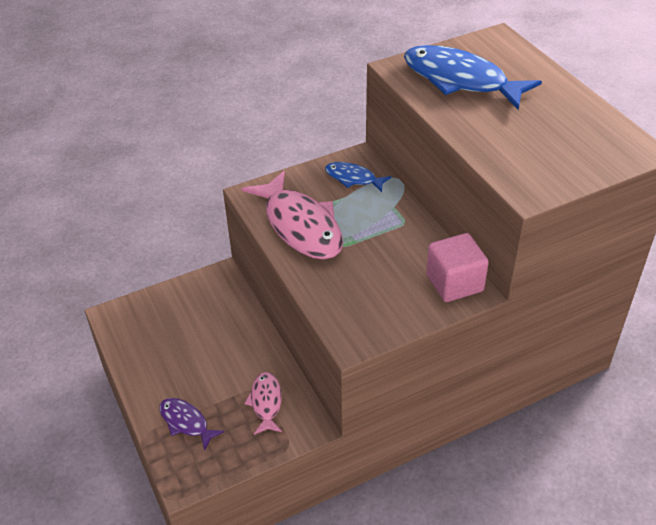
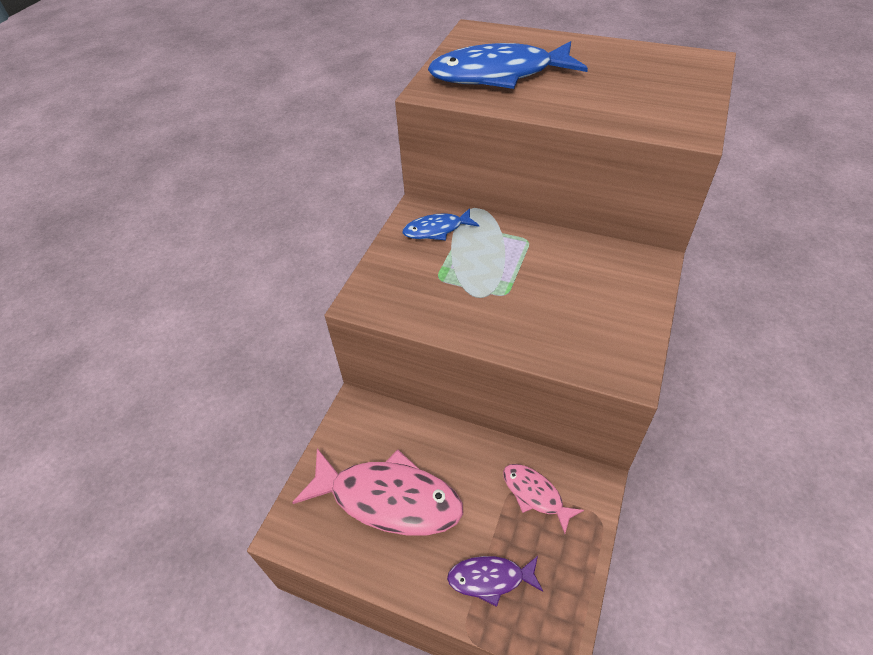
camera: 40 degrees left, 5 degrees up
(300, 226) = (446, 301): pink fish -> pink fish (388, 499)
(454, 283) = (632, 264): pink cube -> none

